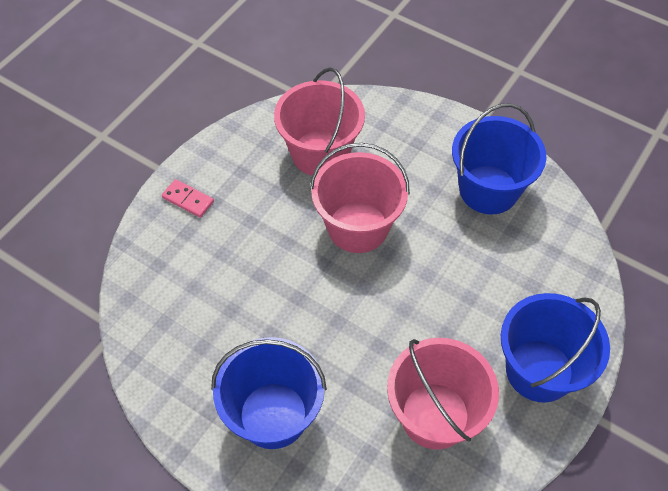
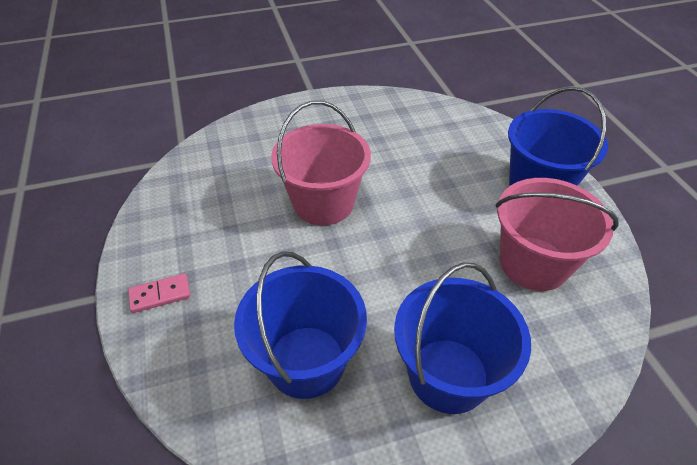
camera: 50 degrees left, 10 degrees down
(320, 153) = (232, 182): pink bucket -> none
(488, 190) = (371, 122): blue bucket -> blue bucket (306, 361)

